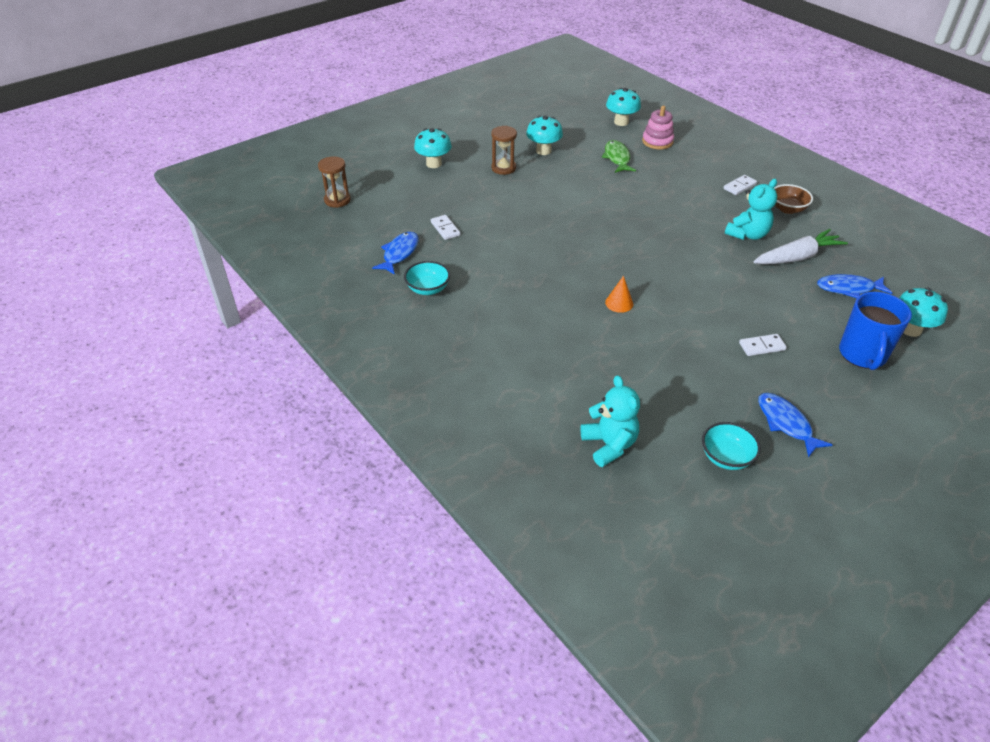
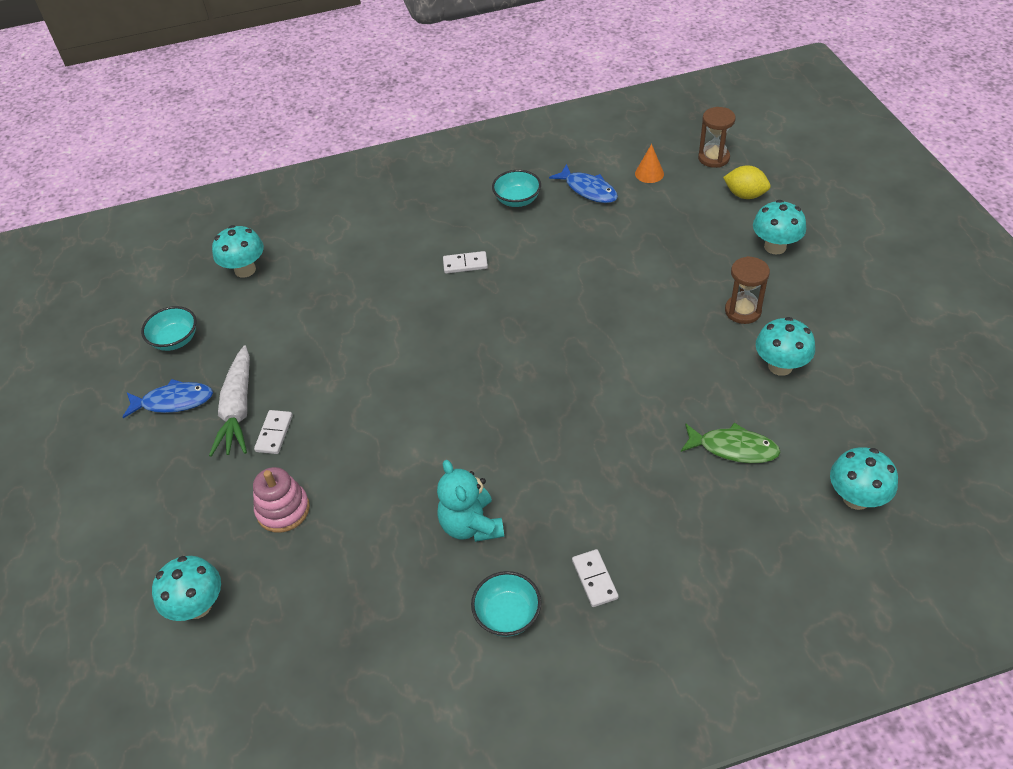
camera: 115 degrees right, 5 degrees up
(380, 181) = (745, 195): none -> yellow lemon
(445, 229) = (619, 231): white domino -> white domino (465, 264)
(609, 445) = (245, 270): turquoise teddy bear -> turquoise mushroom
(619, 303) = (413, 337): orange cone -> orange cone (649, 173)
(657, 141) = (773, 524): pink stacking toy -> pink stacking toy (283, 510)
(787, 209) = (507, 615): brown bowl -> turquoise bowl
(797, 257) = (395, 559): white carrot -> white carrot (238, 409)
(848, 288) = (304, 583): blue fish -> none
(862, 355) = (200, 523): blue mug -> none

